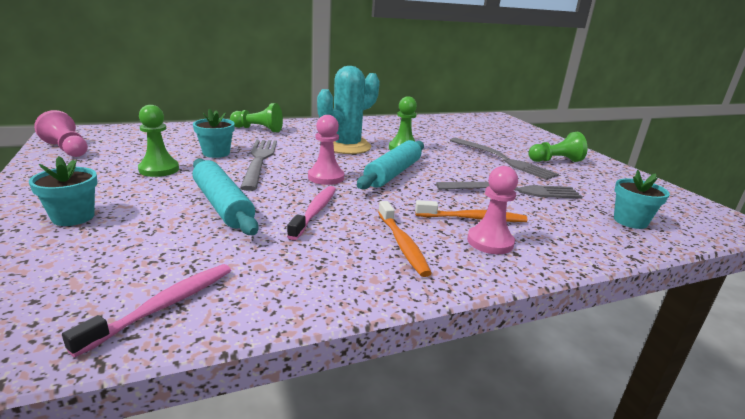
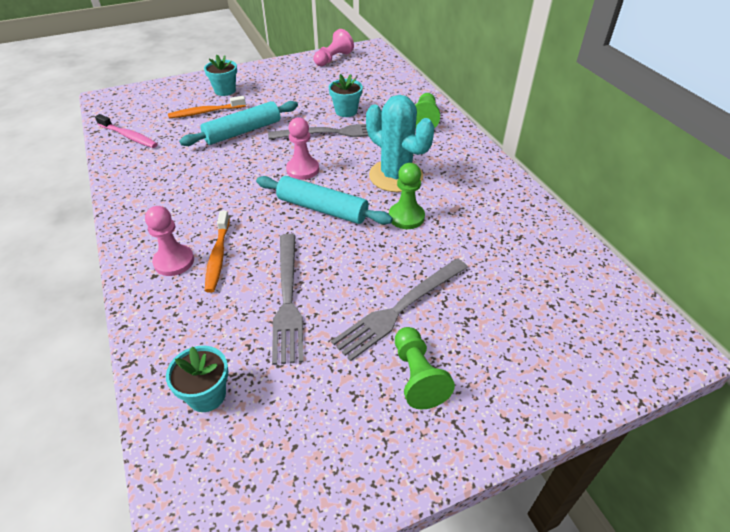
camera: 90 degrees right, 20 degrees up
(159, 169) = (303, 97): green pawn -> none
(315, 212) = (232, 170): pink toothbrush -> none
(402, 244) = (177, 212): orange toothbrush -> orange toothbrush (205, 112)

